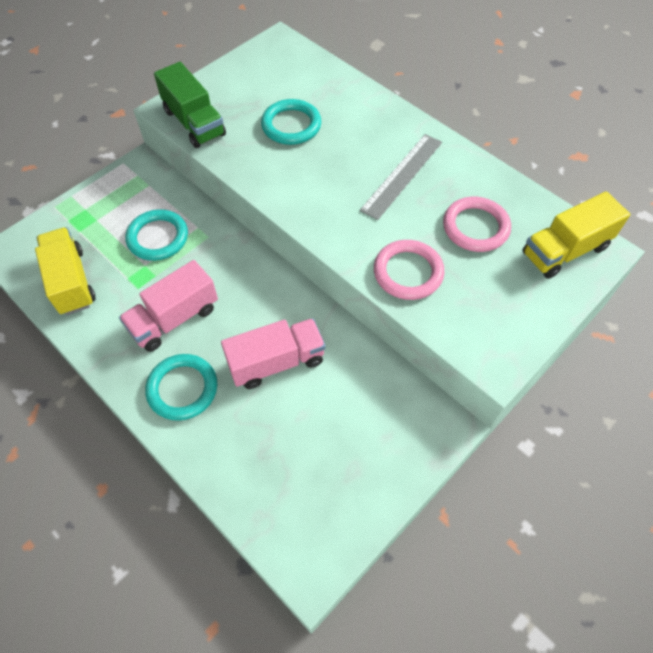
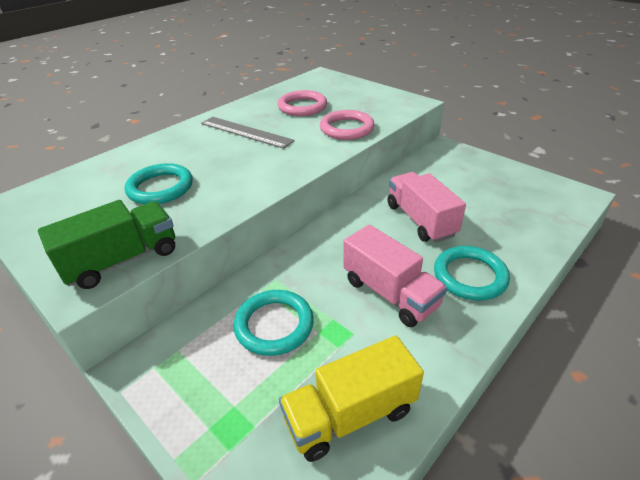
camera: 90 degrees left, 20 degrees down
(565, 250) = (322, 83): yellow truck -> none

